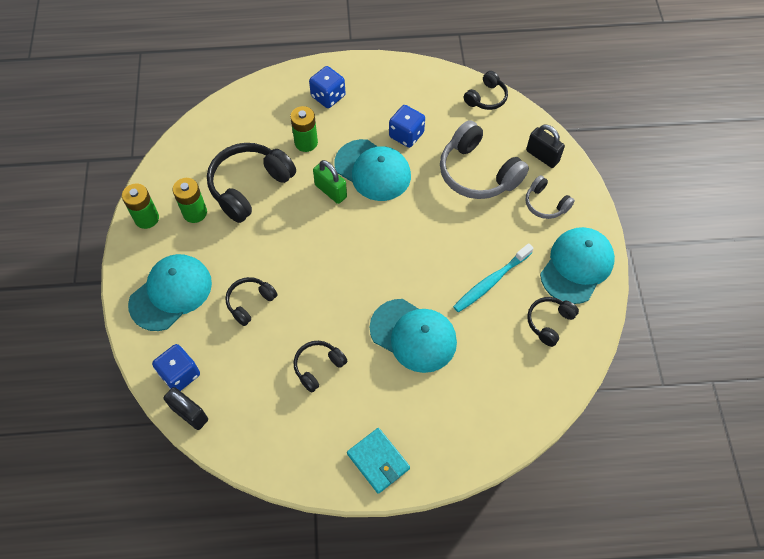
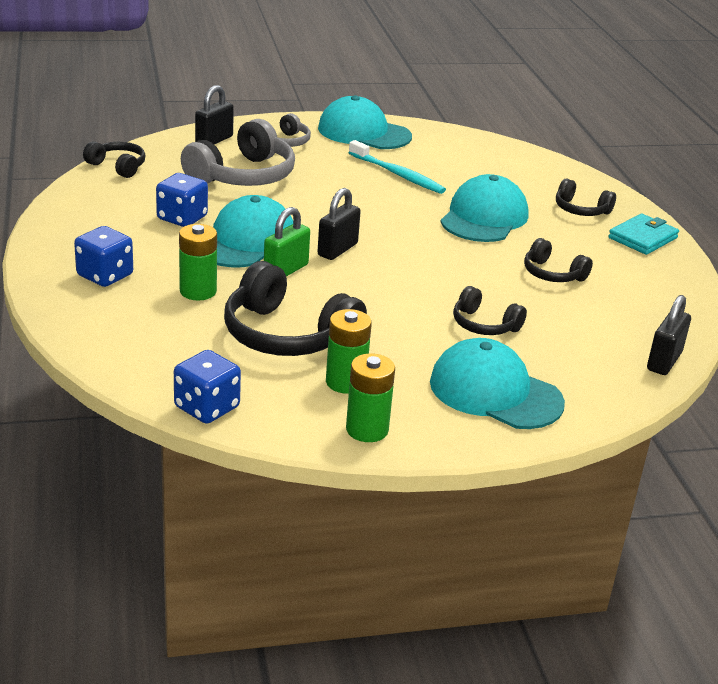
camera: 100 degrees left, 30 degrees down
(180, 374) = (615, 373): blue dice -> blue dice (207, 407)
(359, 224) = (337, 250): none -> black padlock
(549, 322) = (437, 149): black headphones -> black headphones (581, 210)

